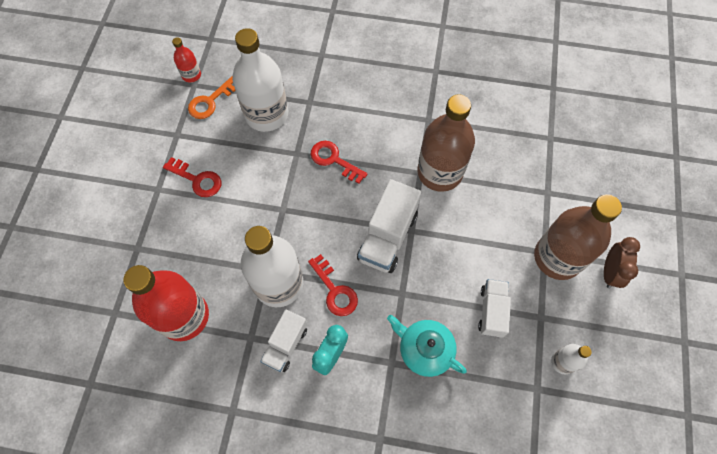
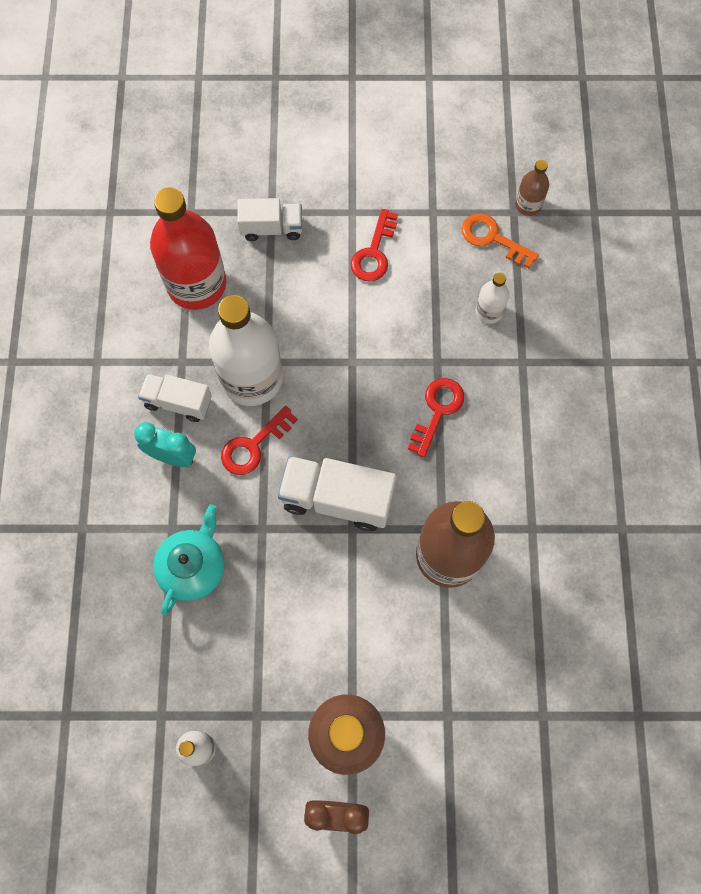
camera: 80 degrees right, 5 degrees up
(191, 75) = (528, 205): red bottle -> brown bottle
(266, 114) = (489, 311): white bottle -> white bottle, size x0.46
(491, 311) = (255, 647): white truck -> white truck (272, 228)

